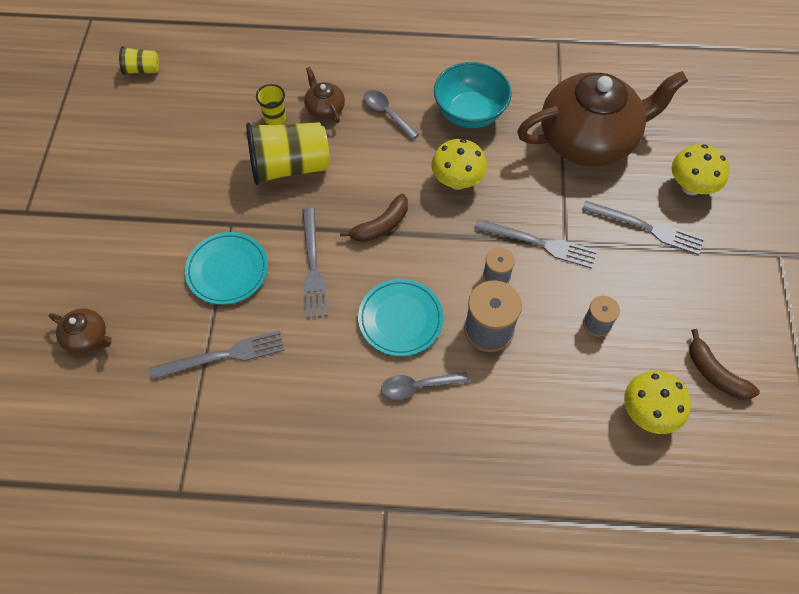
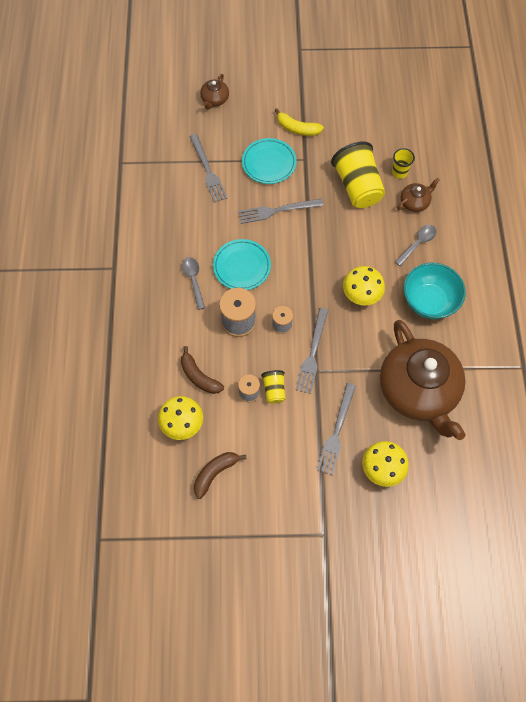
camera: 85 degrees right, 5 degrees up
(142, 70) = (428, 86): yellow cup -> yellow cup (274, 390)
(174, 228) = (297, 128): none -> yellow banana
(381, 226) = (315, 248): brown banana -> brown banana (199, 376)

